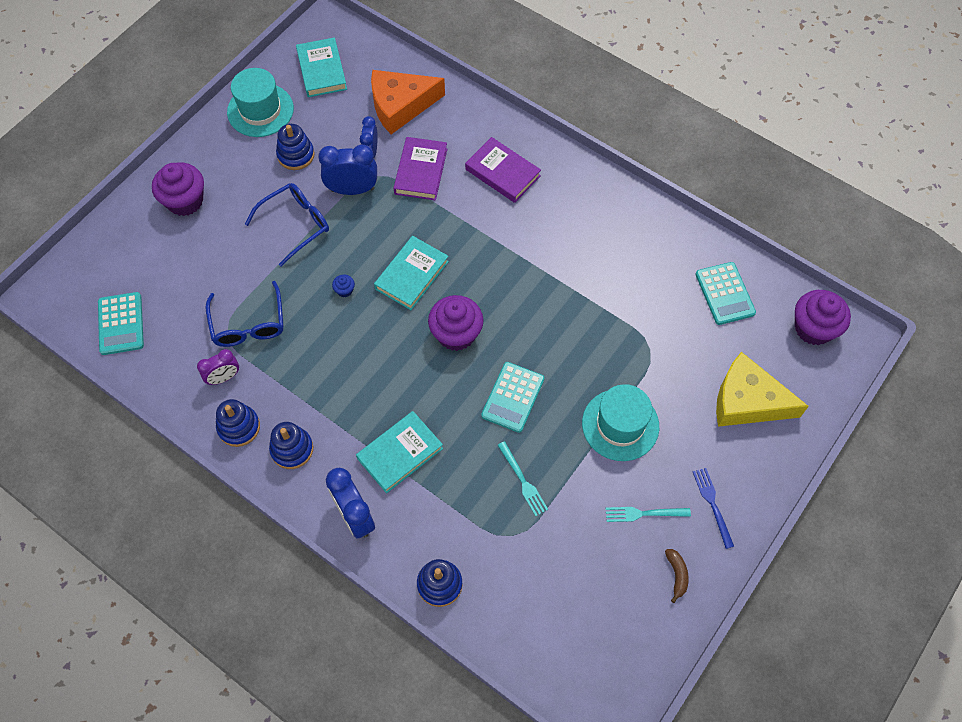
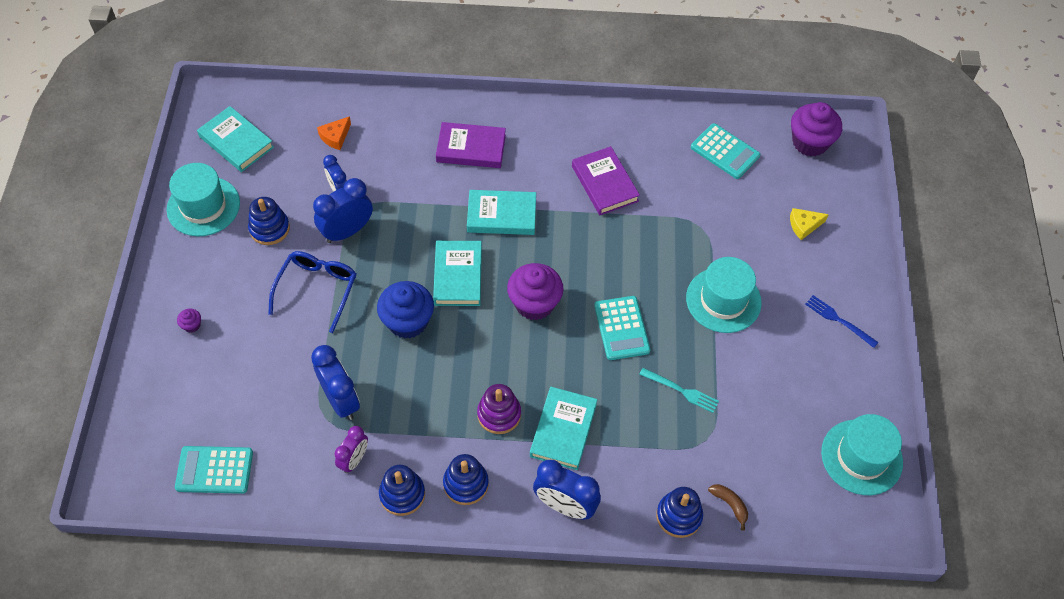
camera: 35 degrees left, 5 degrees down
(121, 324) = (214, 470): turquoise calculator -> turquoise calculator turned 135 degrees clockwise
(185, 201) = (192, 325): purple cupcake -> purple cupcake, size x0.42
(248, 324) = (341, 400): blue glasses -> blue clock
(344, 290) = (407, 321): blue cupcake -> blue cupcake, size x2.38
(359, 409) = (499, 414): none -> purple stacking toy
(400, 106) = (335, 137): orange cheese -> orange cheese, size x0.45
(421, 171) = (397, 184): purple book -> purple book (604, 183)
(485, 244) = (501, 215): none -> turquoise book
(637, 637) = (861, 457): none -> turquoise hat
(643, 514) = (793, 359): turquoise fork -> none
(677, 575) = (853, 390): brown banana -> brown banana (730, 505)
(747, 401) = (804, 225): yellow cheese -> yellow cheese, size x0.45

